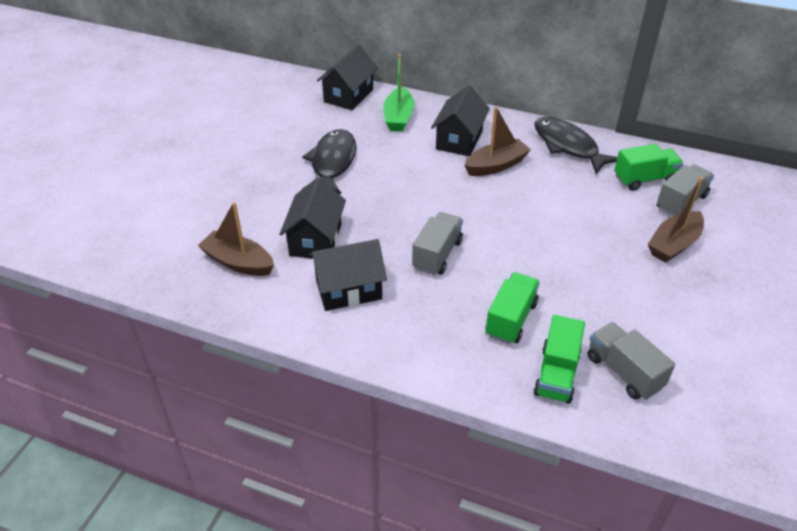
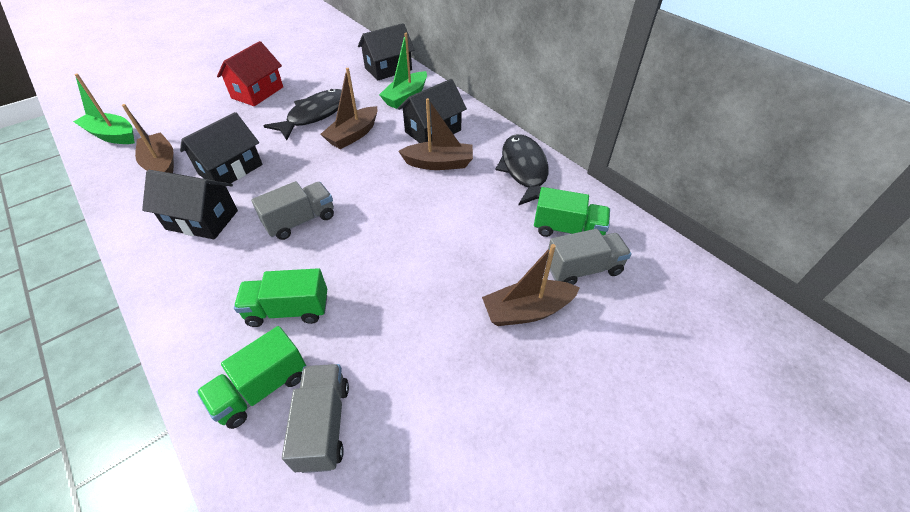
camera: 30 degrees right, 5 degrees up
(139, 257) = (112, 135): none -> green boat
(242, 161) = (257, 92): none -> red house
(392, 168) = (353, 135): none -> brown boat
(511, 319) = (288, 310): green truck -> green truck turned 150 degrees counterclockwise

